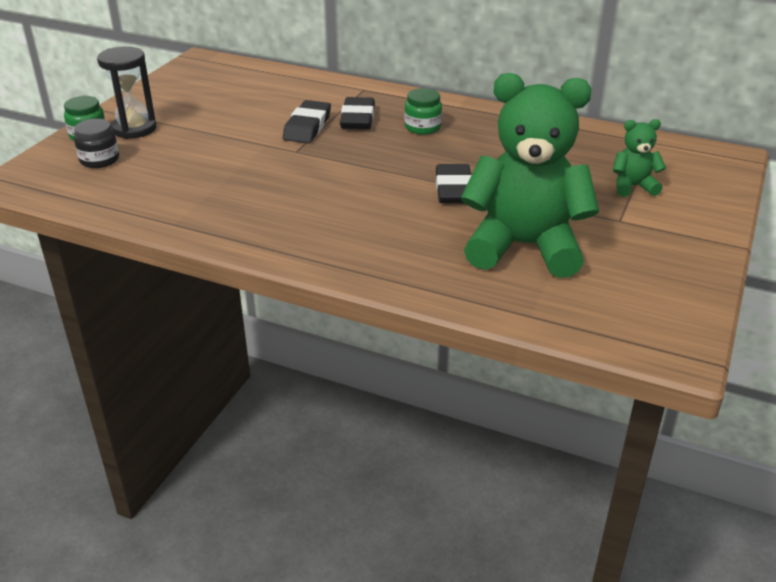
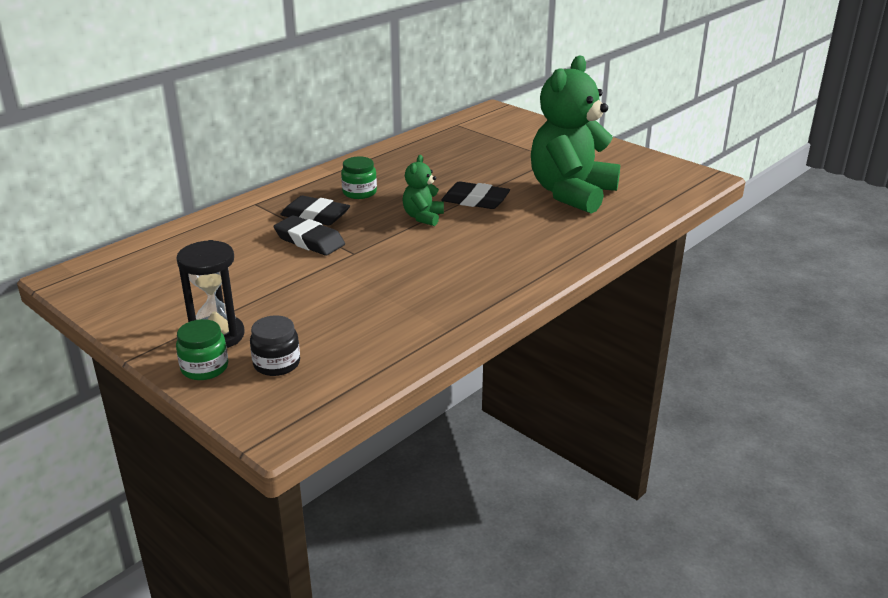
camera: 70 degrees left, 5 degrees down
(633, 186) = (514, 144): green teddy bear -> green teddy bear (423, 217)

